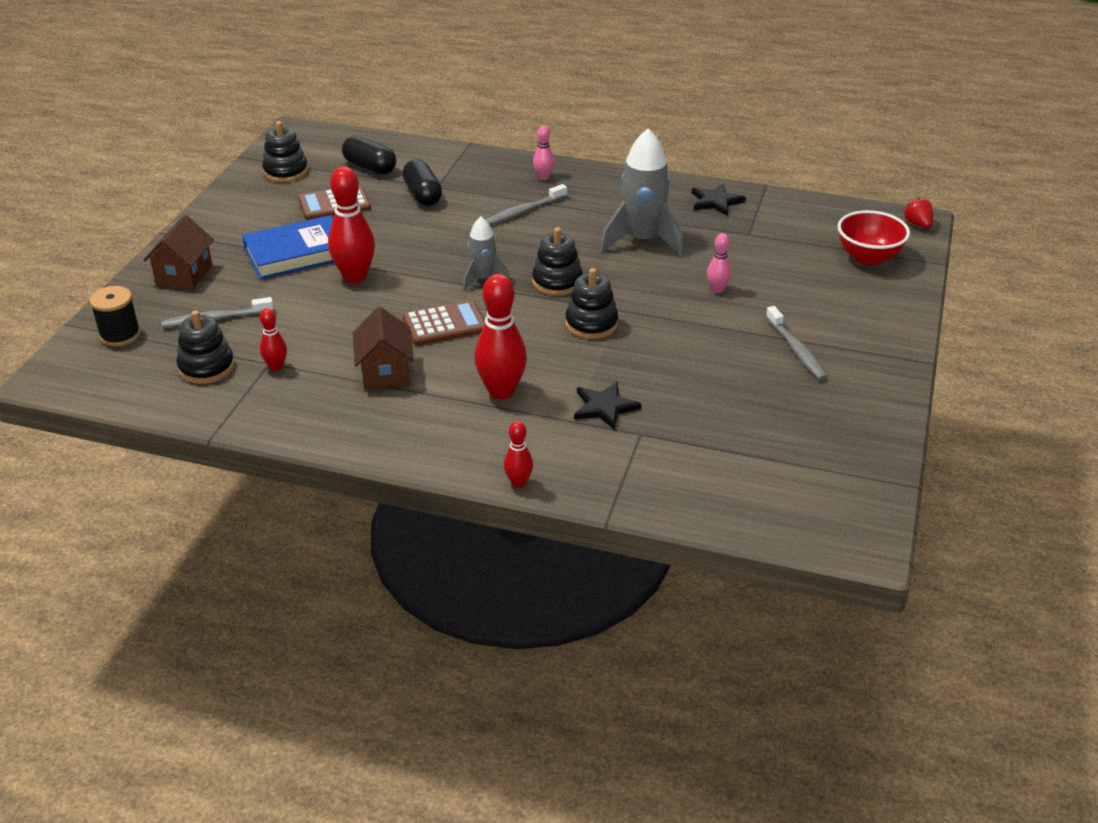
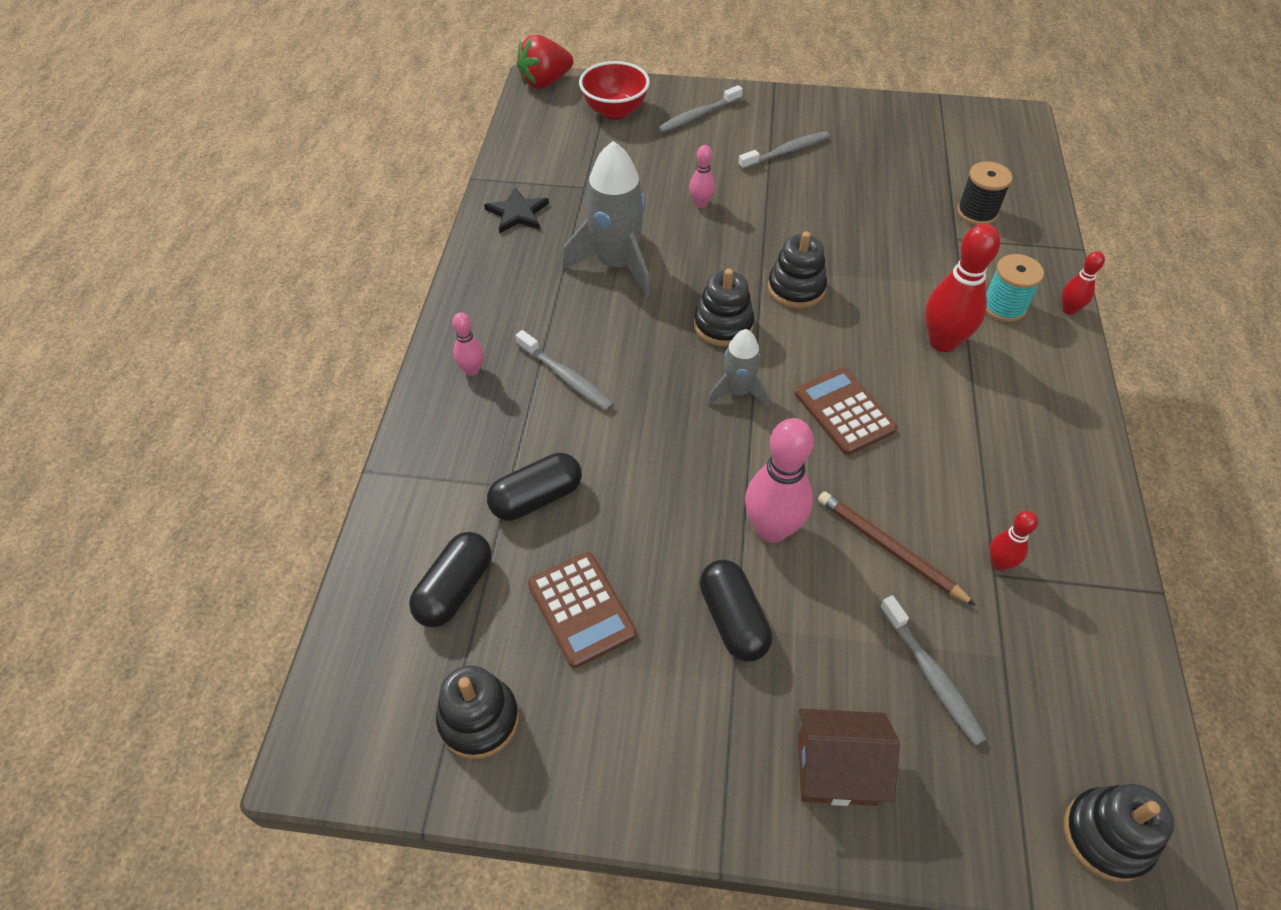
camera: 100 degrees left, 15 degrees up
(120, 335) = (1022, 802): black spool -> black spool (977, 212)
(206, 367) = (1038, 646): black stacking toy -> black stacking toy (1106, 836)
(297, 253) = (733, 620): blue book -> black capsule
(314, 321) = (890, 549): none -> brown pencil
(355, 276) = (772, 529): red bowling pin -> pink bowling pin
(385, 372) = (957, 448): brown house -> none
(535, 440) = (1004, 307): none -> turquoise spool
(604, 407) = (930, 265): black star -> none
(861, 304) = (698, 116): none -> grey toothbrush
(918, 224) = (545, 82): red strawberry -> red strawberry, size x1.76

